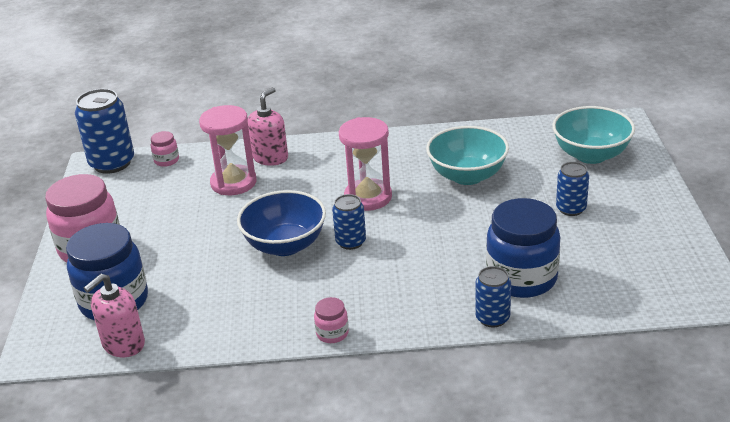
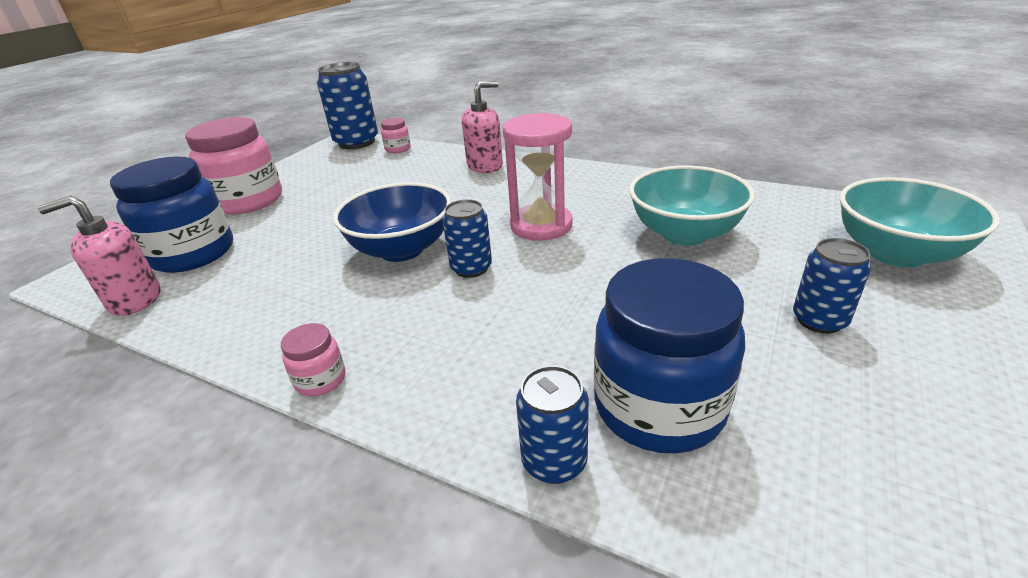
camera: 30 degrees right, 0 degrees up
(233, 183) = (427, 179): pink hourglass -> none

